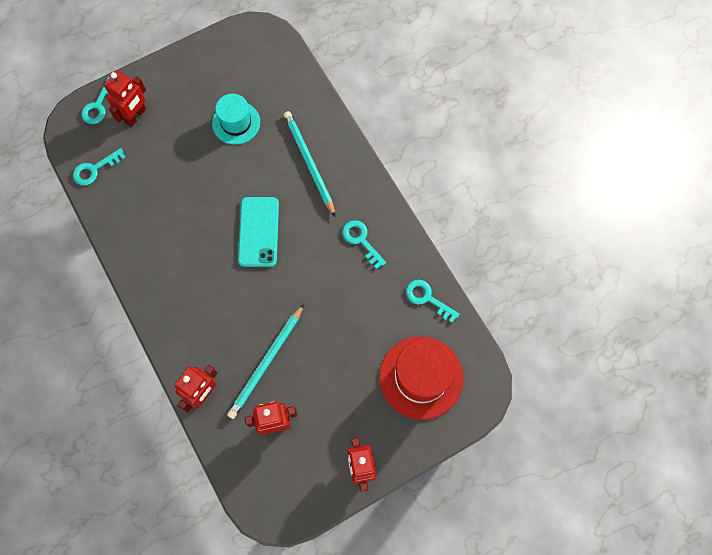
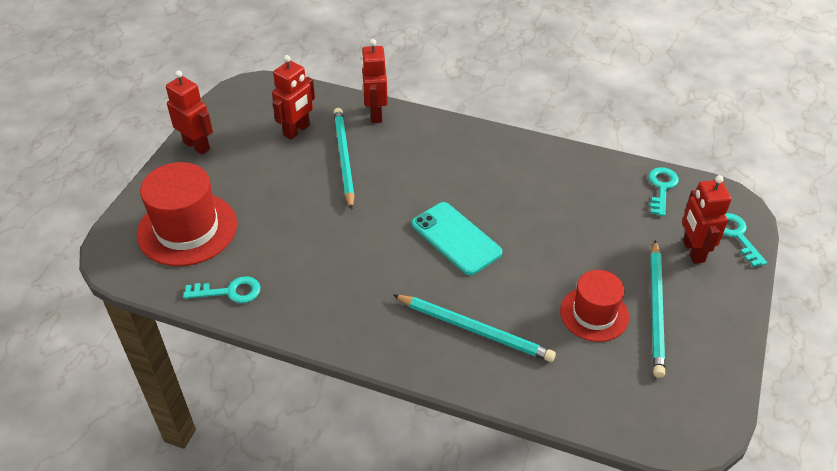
camera: 140 degrees right, 25 degrees down
(201, 99) = (656, 310): none -> turquoise pencil
(236, 123) = (594, 314): turquoise hat -> red hat
(361, 240) = (346, 296): turquoise key -> none

